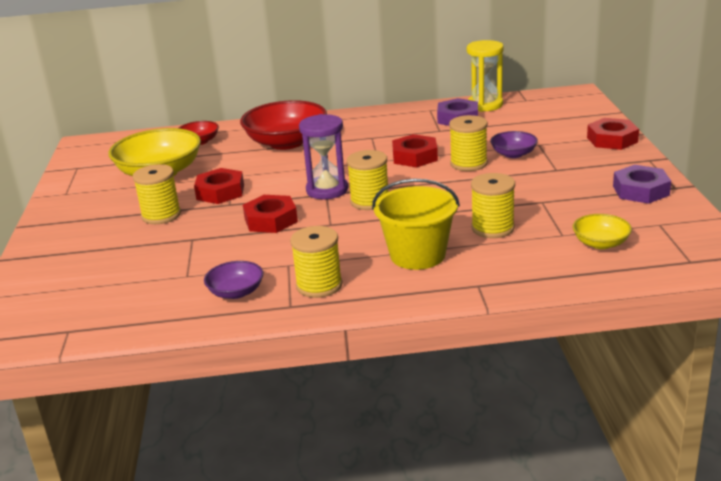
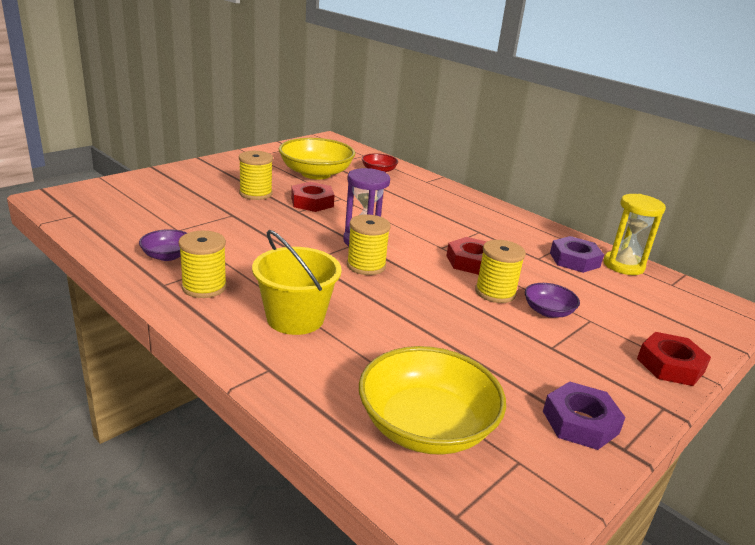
camera: 45 degrees right, 0 degrees up
(271, 220) = (289, 234): red nut -> none
(286, 142) = (420, 201): red bowl -> none
(492, 228) = (386, 344): yellow spool -> none
(600, 243) = (426, 426): yellow bowl -> yellow bowl, size x1.99

